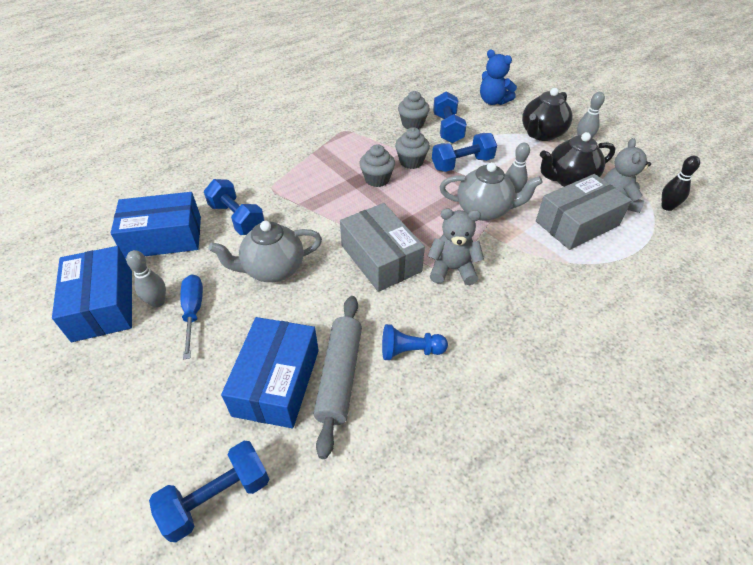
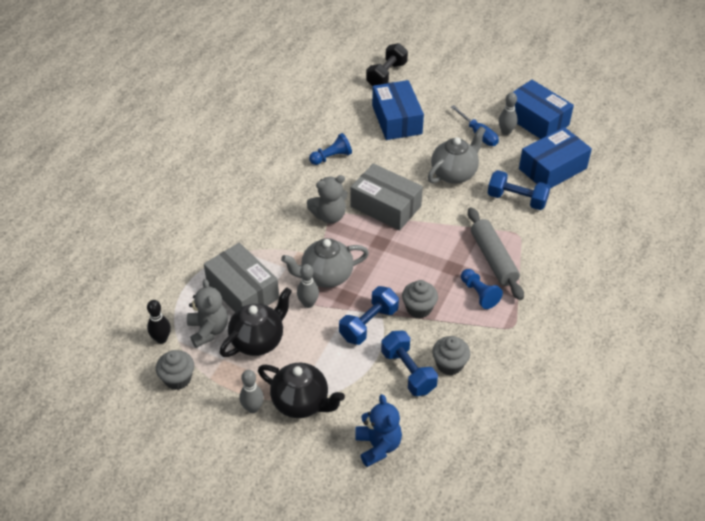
camera: 155 degrees right, 0 degrees up
(217, 497) = (386, 75): blue dumbbell -> black dumbbell
(340, 376) = (364, 133): grey rolling pin -> grey rolling pin (493, 259)
(351, 157) = (479, 294): none -> blue pawn
(377, 179) = (436, 276): grey cupcake -> grey cupcake (177, 379)
(493, 101) = (378, 446): blue teddy bear -> blue teddy bear turned 60 degrees clockwise
(541, 134) = (301, 402): black teapot -> black teapot turned 105 degrees clockwise
(577, 223) = (242, 290): grey box -> grey box turned 75 degrees counterclockwise

